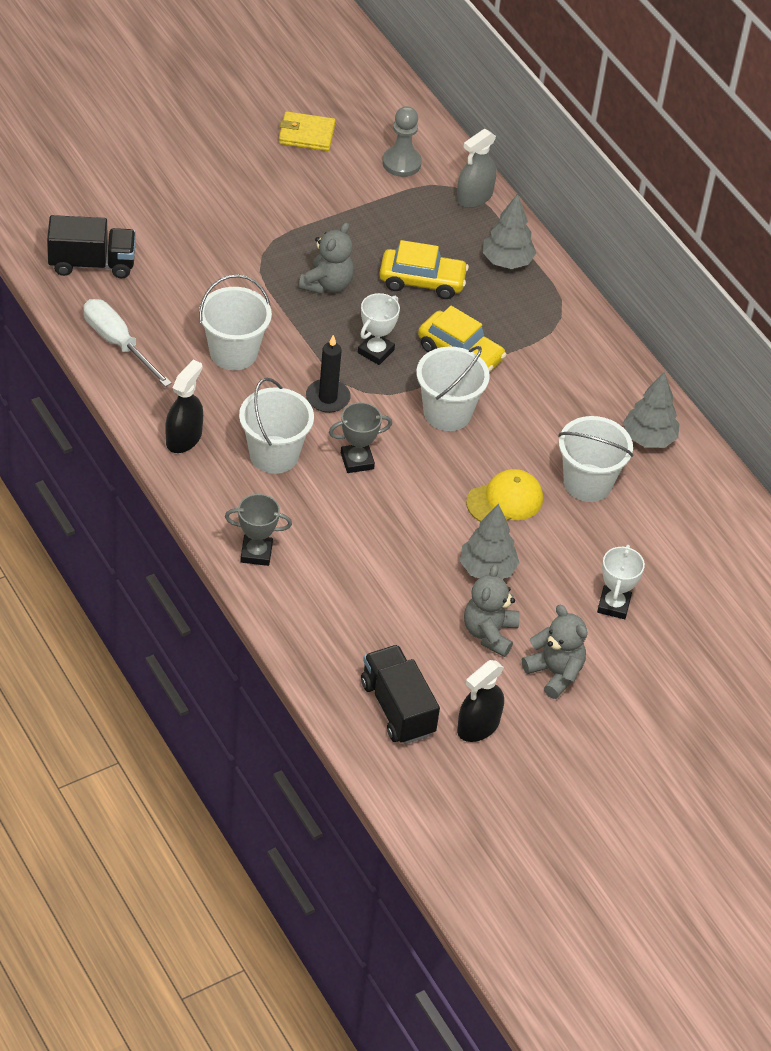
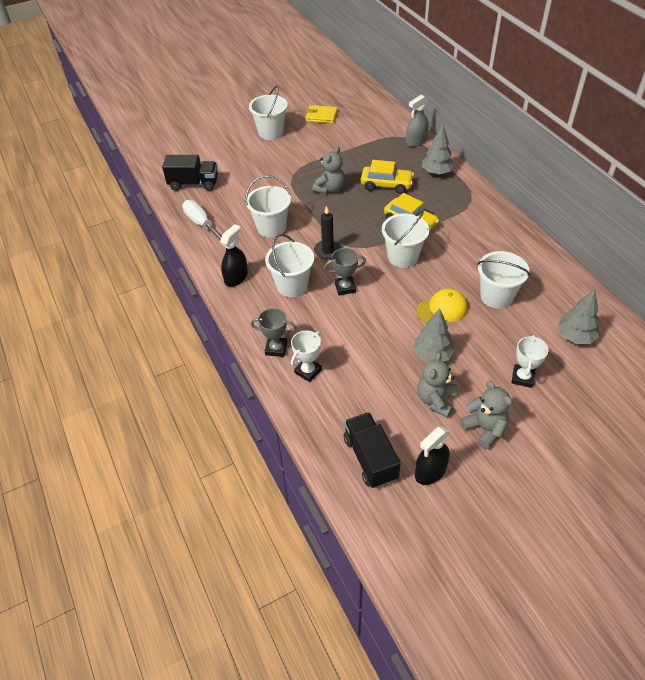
camera: 10 degrees right, 0 degrees up
(217, 164) = (271, 132): none -> white bucket
(375, 351) = (358, 223): white trophy -> white trophy (308, 371)
(401, 163) = (374, 127): grey pawn -> none
(649, 438) = (534, 267): grey tree -> grey tree (575, 337)

